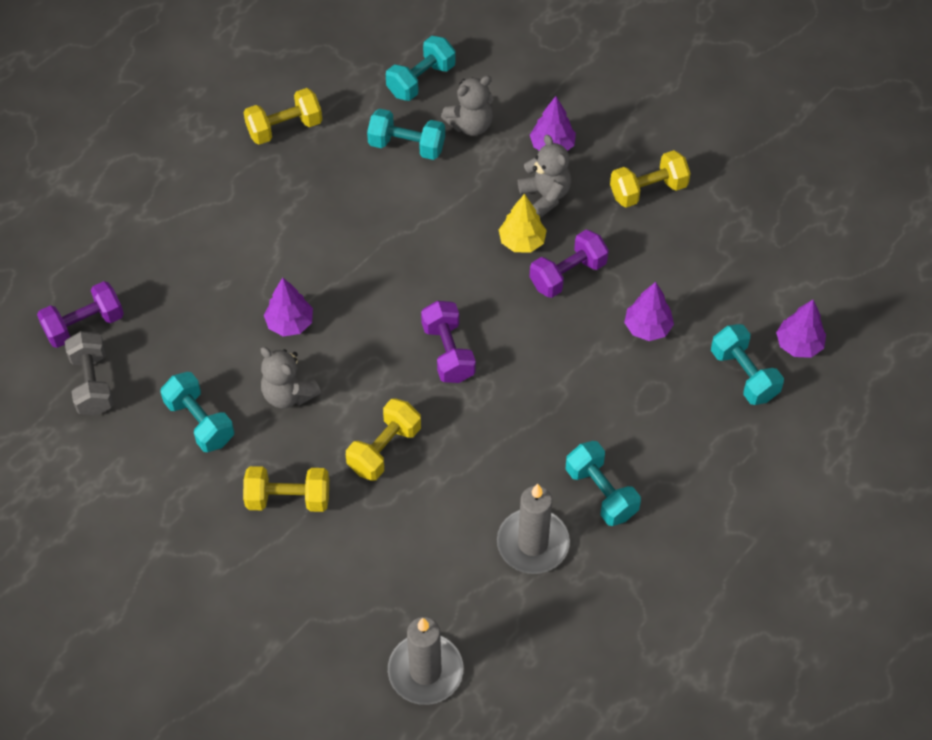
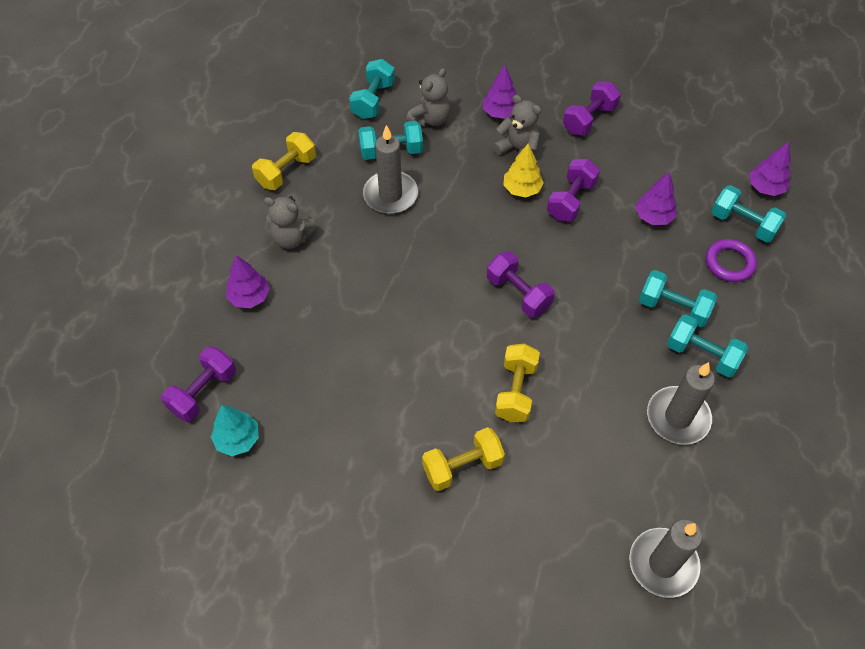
camera: 25 degrees left, 0 degrees up
(92, 383) = (237, 439): grey dumbbell -> turquoise tree
(200, 422) = (350, 433): turquoise dumbbell -> turquoise dumbbell (673, 308)
(288, 394) = (411, 378): grey teddy bear -> grey teddy bear (292, 238)
(290, 323) = (379, 321): purple tree -> purple tree (249, 297)
(378, 195) = (390, 195): none -> grey candle
(648, 190) = (589, 119): yellow dumbbell -> purple dumbbell
(698, 410) = (729, 263): none -> purple ring

